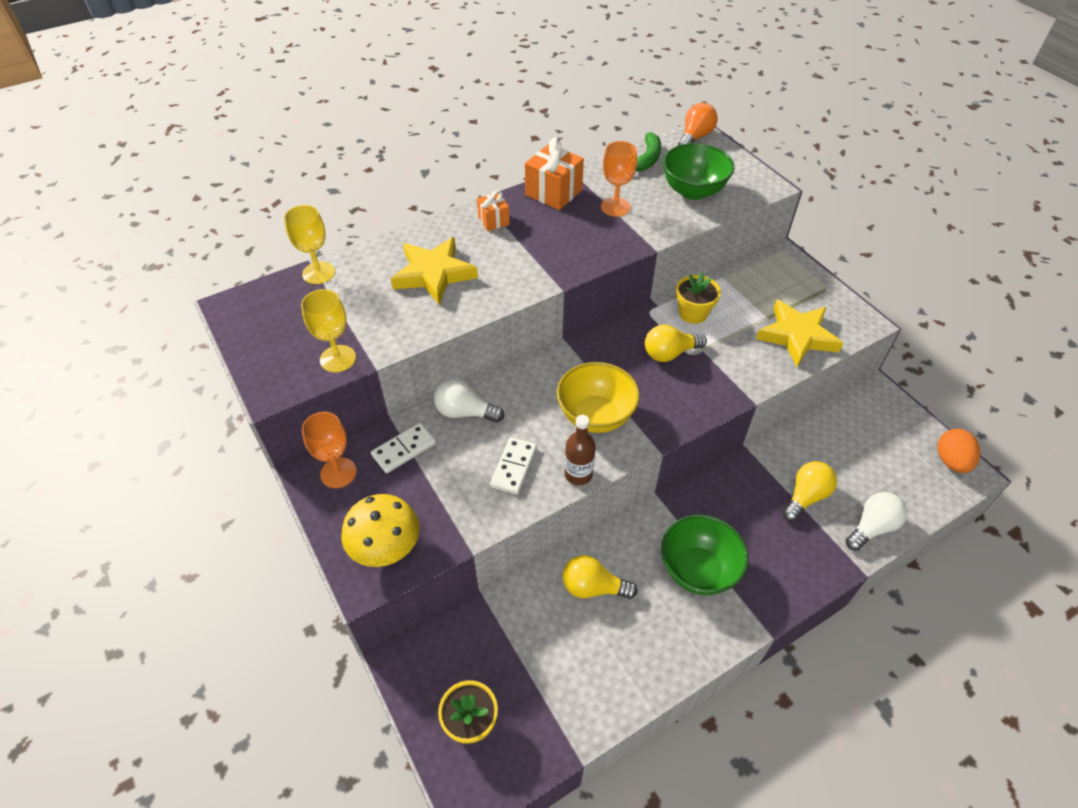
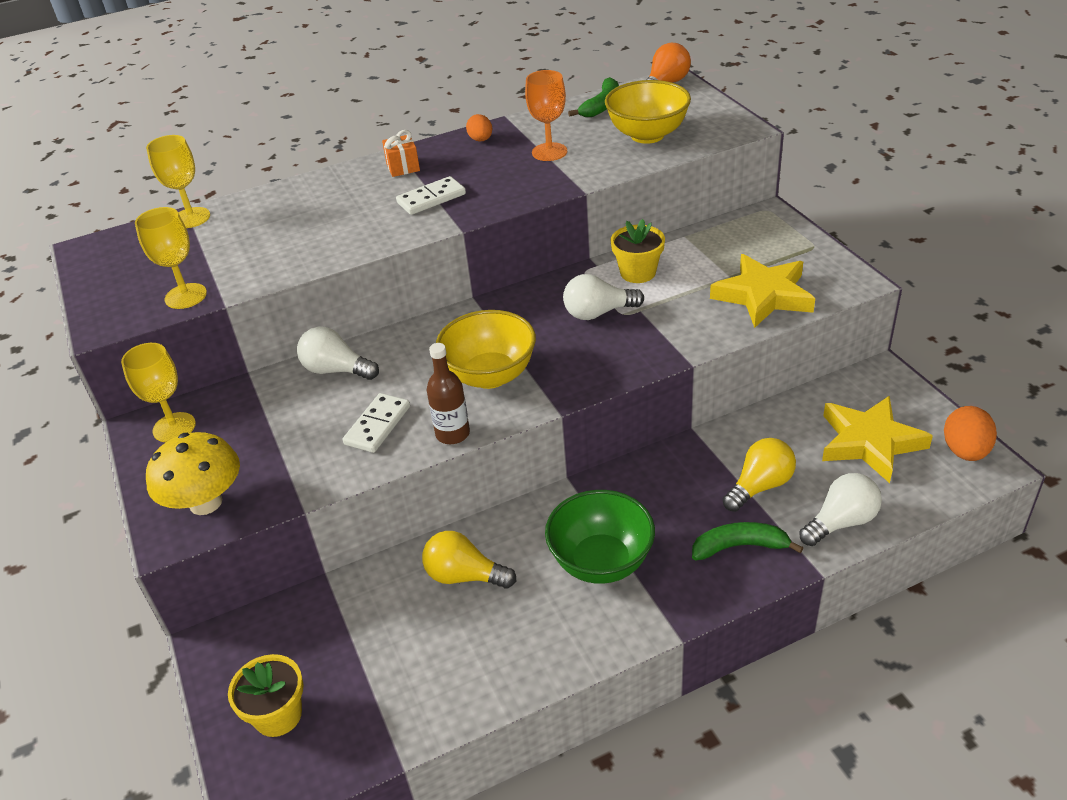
camera: 10 degrees right, 10 degrees down
(338, 473) = (174, 427): orange goblet -> yellow goblet
(404, 449) = (255, 406): white domino -> white domino (431, 199)
(434, 274) = (318, 218): yellow star -> yellow star (869, 442)
(553, 192) = (481, 140): orange gift -> orange egg
(669, 353) = (598, 313): yellow light bulb -> white light bulb
(693, 191) = (647, 135): green bowl -> yellow bowl
(800, 552) = (739, 546): none -> green banana

